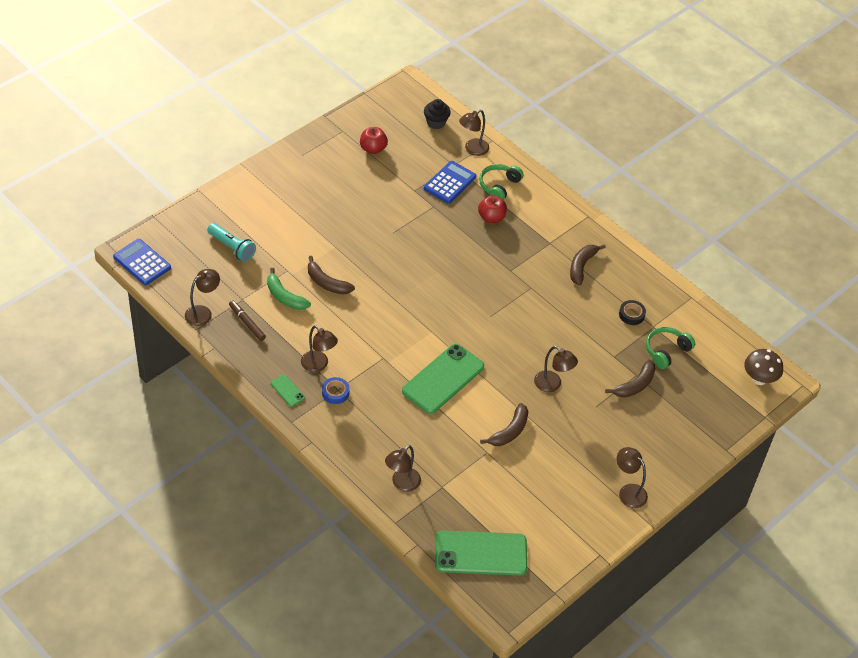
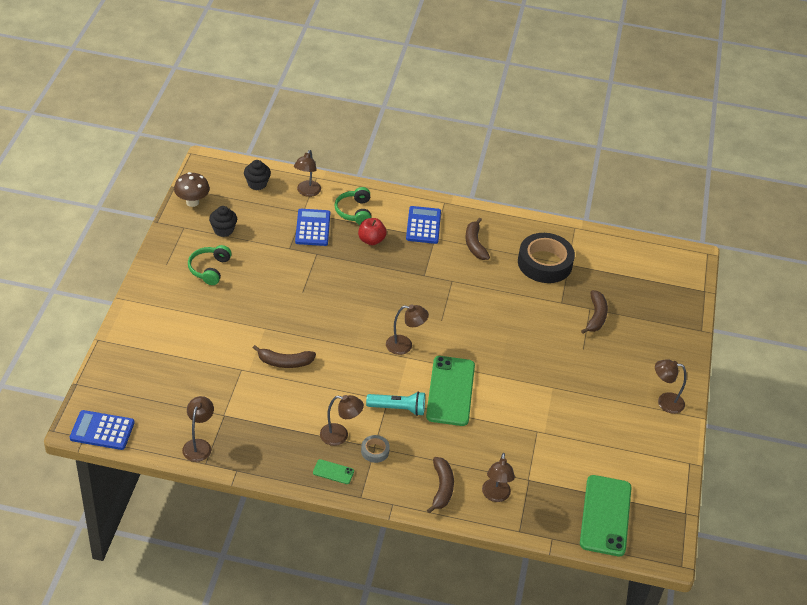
camera: 35 degrees left, 5 degrees down
(232, 247) = (174, 375): turquoise flashlight -> turquoise flashlight (398, 409)
(247, 323) = (246, 433): brown marker -> none
(285, 296) = (259, 393): green banana -> none
(335, 393) = (375, 451): blue tape -> grey tape
(373, 149) = (223, 230): red apple -> black cupcake
(481, 553) = (605, 515): green phone -> green phone turned 45 degrees counterclockwise
(509, 431) = (538, 404): brown banana -> brown banana (441, 488)
(550, 227) = (423, 225): none -> blue calculator
(552, 385) = (537, 349): brown lamp -> brown lamp (405, 345)
(631, 315) = (545, 263): black tape -> black tape, size x2.24
(666, 351) = (594, 278): green headphones -> green headphones (209, 269)
(759, 379) = (675, 265): brown mushroom -> brown mushroom (192, 202)

